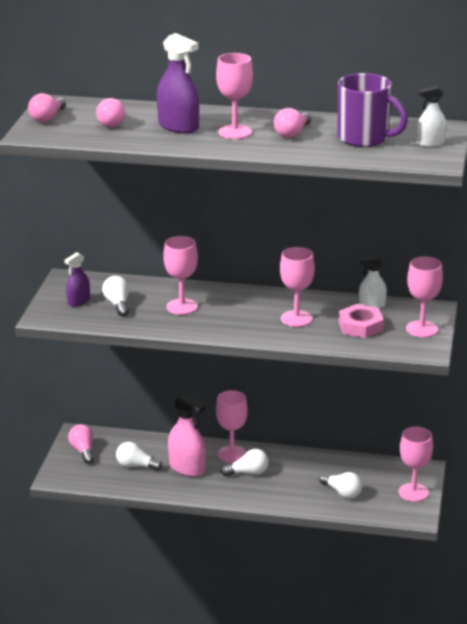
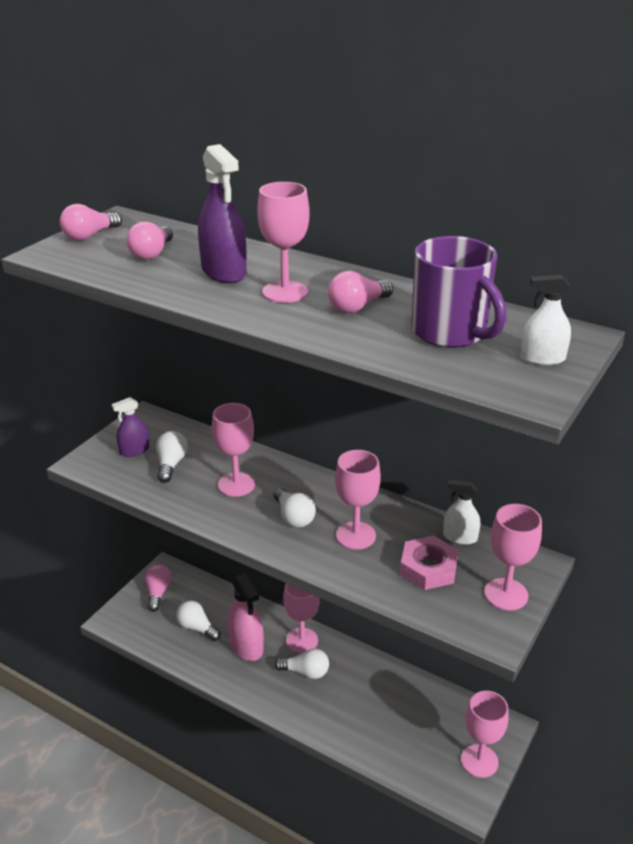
camera: 20 degrees right, 5 degrees up
(342, 492) = (395, 734): white light bulb -> white light bulb (293, 517)

